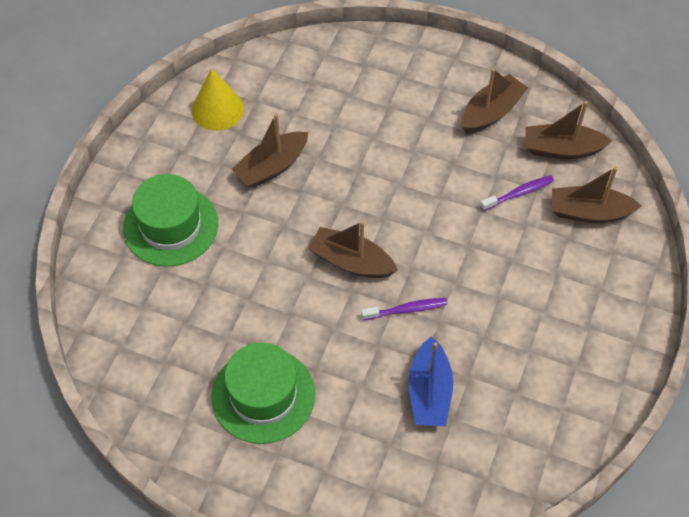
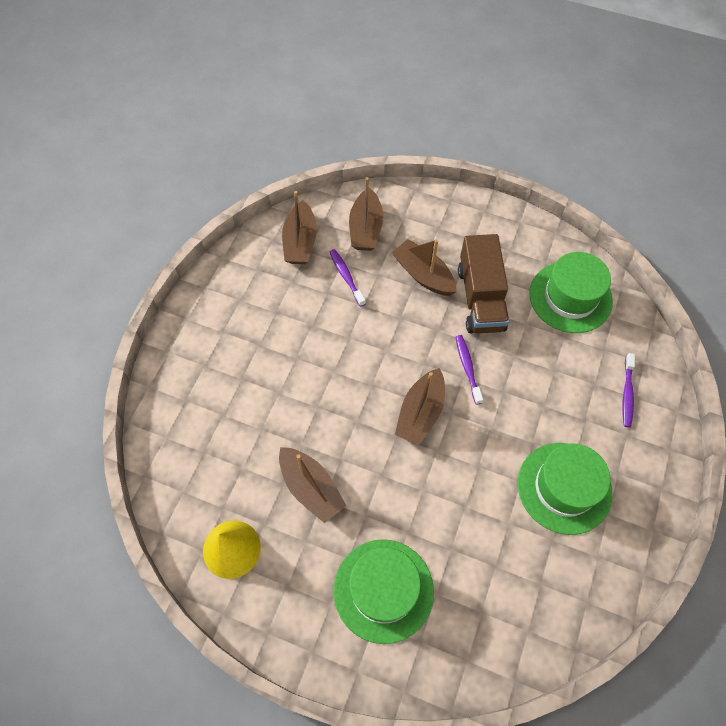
camera: 90 degrees left, 5 degrees up
(377, 479) = (627, 394): none -> purple toothbrush
(429, 392) = (544, 353): blue boat -> none
(491, 112) = (256, 292): brown boat -> brown boat (423, 275)
(500, 329) = (480, 298): none -> brown truck
(510, 431) = (570, 297): none -> green hat

